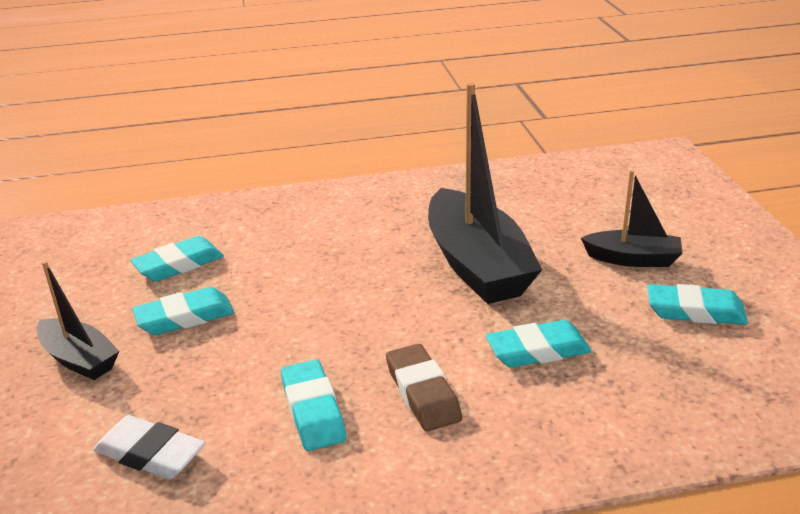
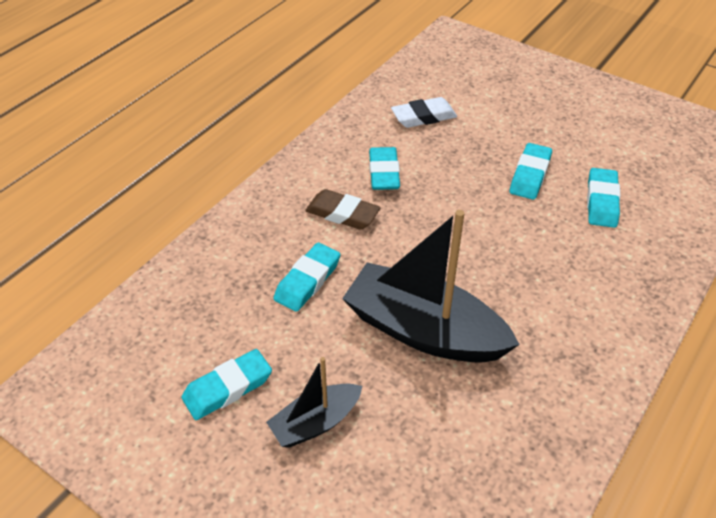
camera: 135 degrees right, 15 degrees up
(79, 359) = (532, 127): black boat -> none
(313, 410) = (384, 173): turquoise eraser -> turquoise eraser turned 60 degrees clockwise

